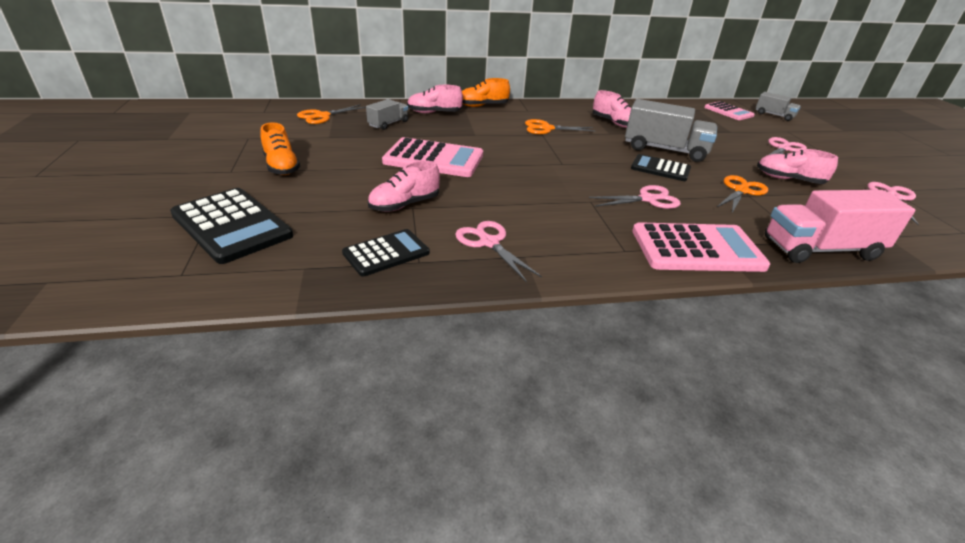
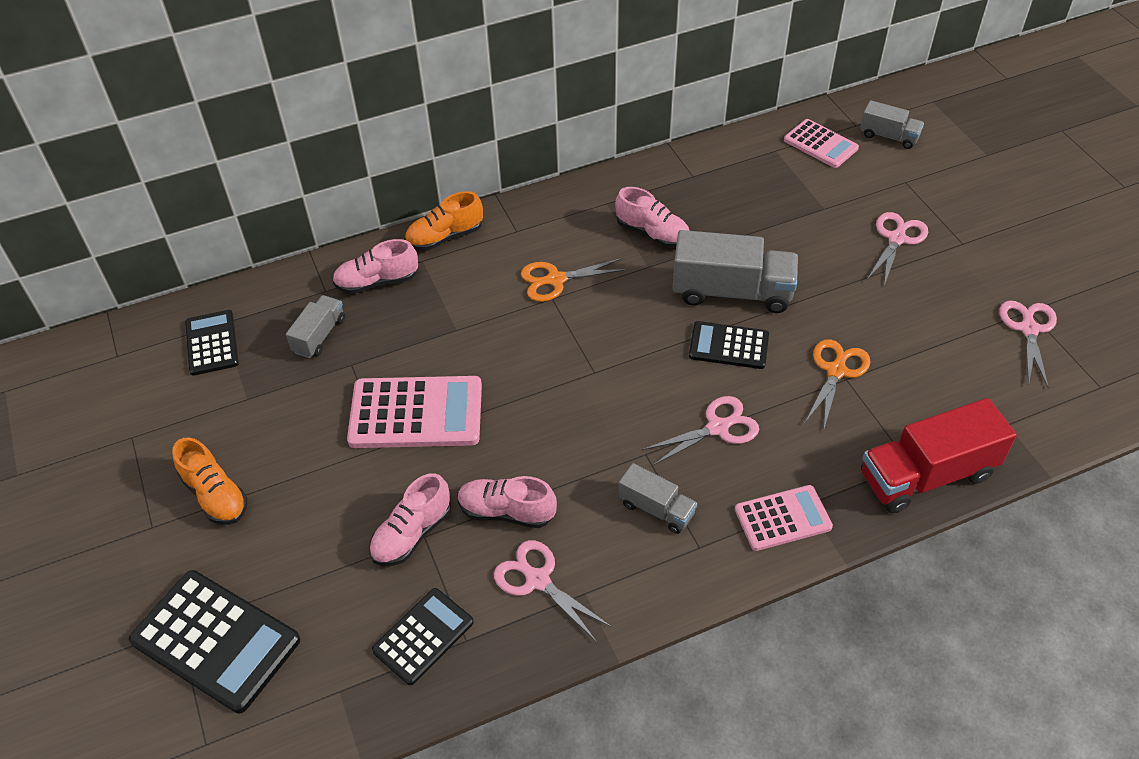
camera: 10 degrees left, 15 degrees up
(322, 116) = (212, 343): orange scissors -> black calculator
(593, 226) = (656, 509): none -> grey truck
(696, 249) = (782, 518): pink calculator -> pink calculator, size x0.61
(788, 179) = (899, 323): pink shoe -> pink shoe (506, 511)
(820, 249) = (926, 475): pink truck -> red truck

